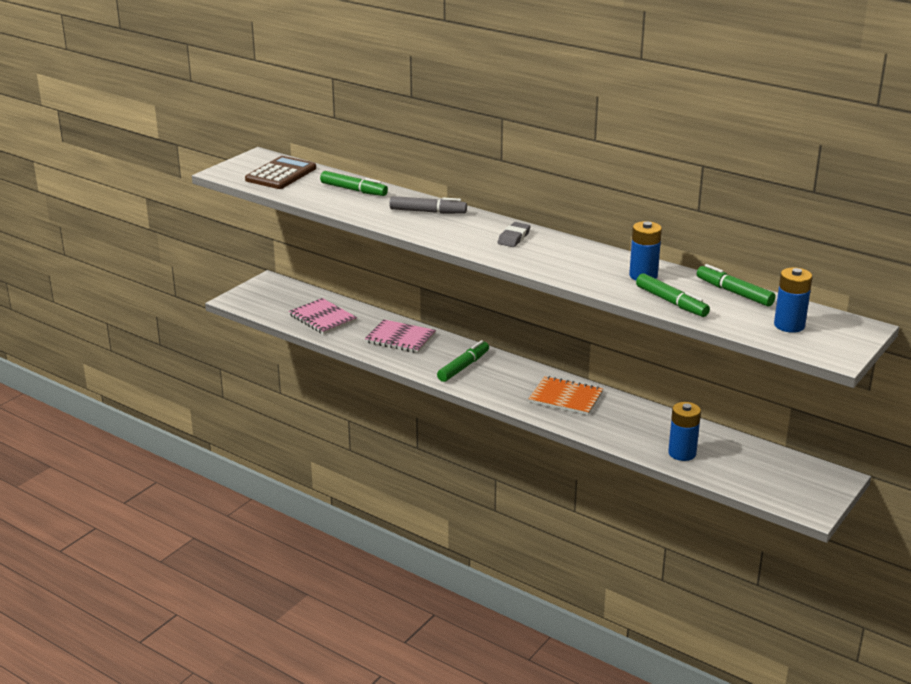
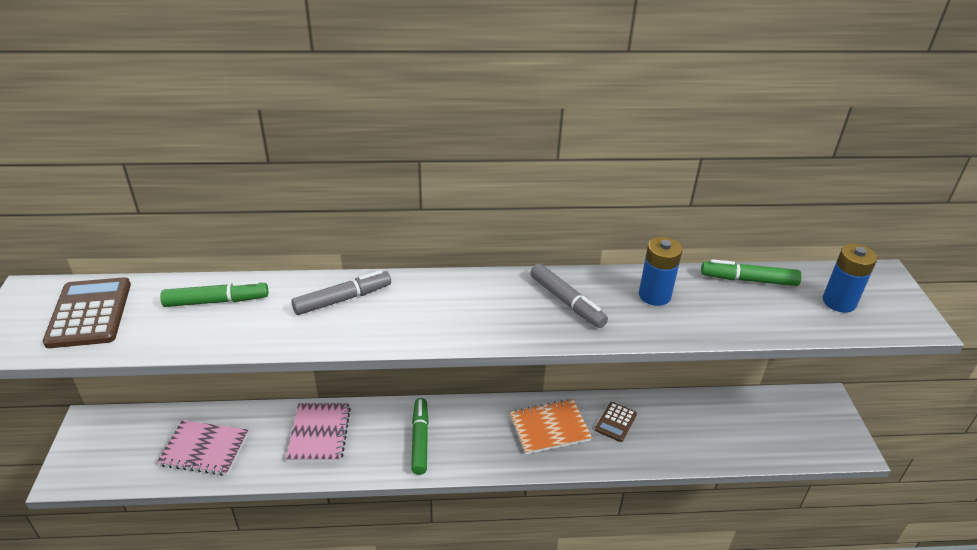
camera: 40 degrees left, 10 degrees up
(400, 338) = (319, 434): pink notebook -> pink notebook turned 75 degrees counterclockwise
(514, 238) = (477, 298): grey eraser -> none
(573, 258) = (567, 302): none -> grey marker
(623, 415) = (616, 422): none -> brown calculator
(671, 302) = (722, 322): green marker -> none
(682, 453) = (705, 442): blue battery -> none

